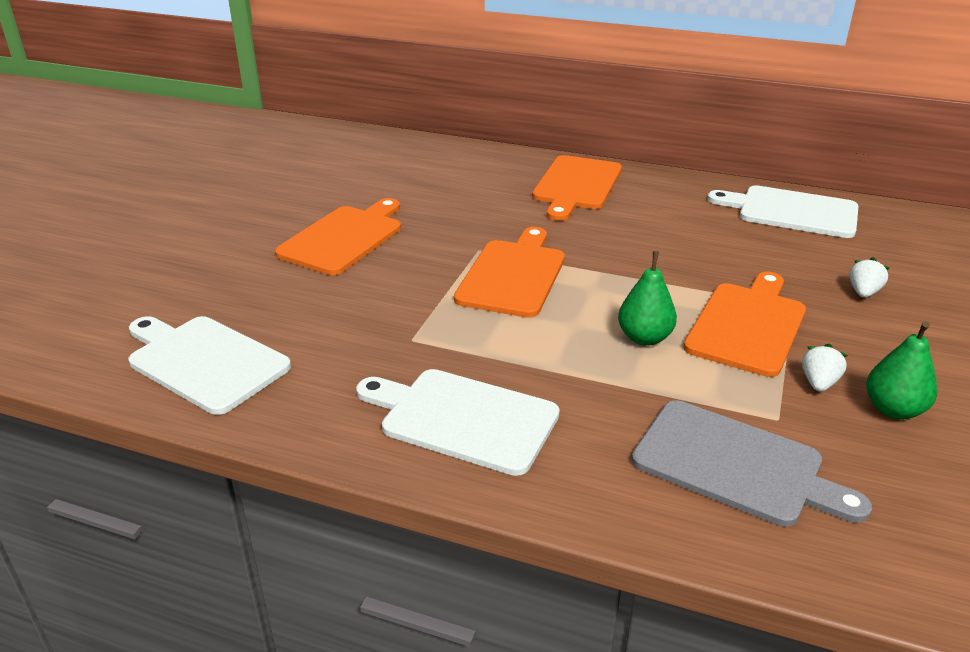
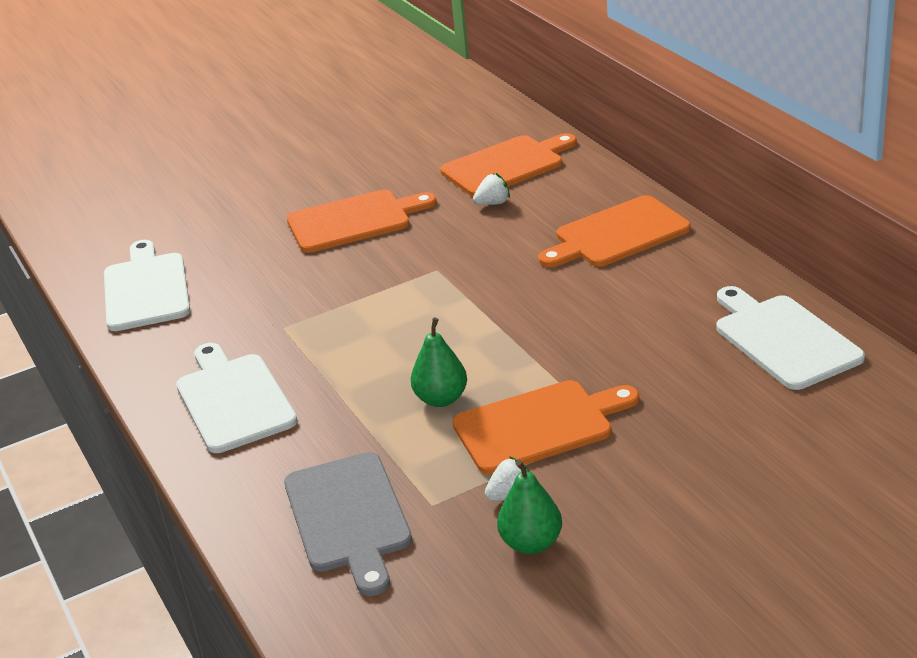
camera: 45 degrees right, 0 degrees up
(513, 275) = (427, 304): orange cutting board -> orange cutting board (506, 165)
(863, 292) = (697, 444): white strawberry -> white strawberry (493, 203)

